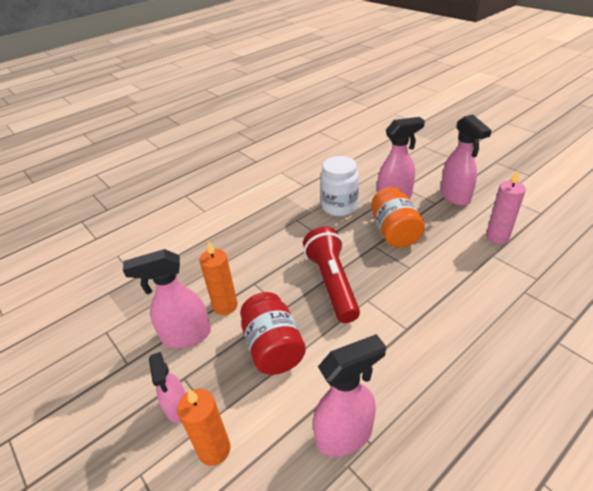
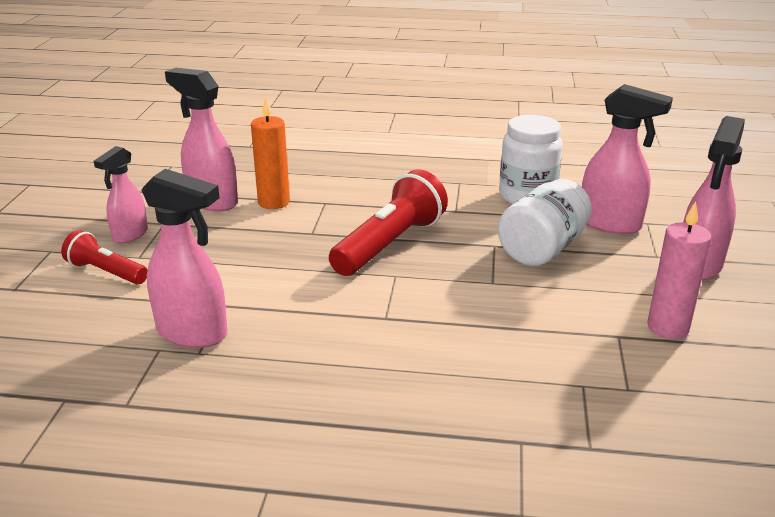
camera: 45 degrees right, 10 degrees down
(214, 449) = (106, 272): orange candle -> red flashlight
(273, 347) = (254, 250): red jar -> none
(394, 232) = (542, 249): orange jar -> white jar

